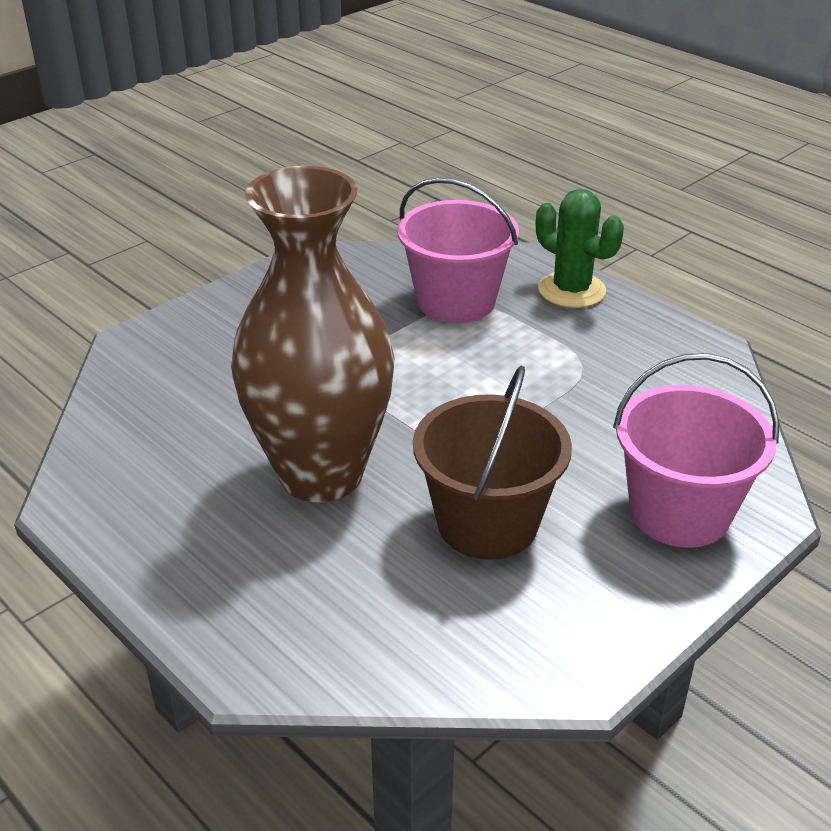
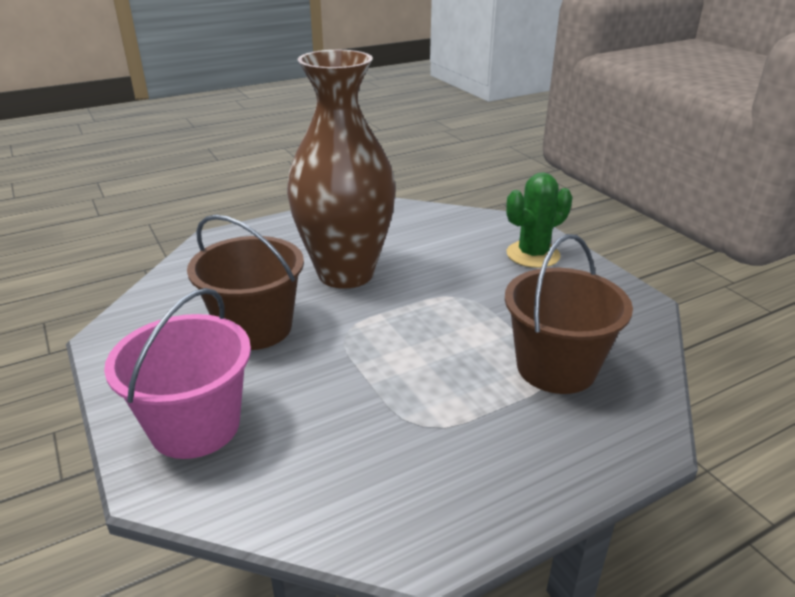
camera: 105 degrees right, 5 degrees down
(456, 301) = (556, 368): pink bucket -> brown bucket
(571, 290) = (570, 457): green cactus -> green cactus (533, 255)

